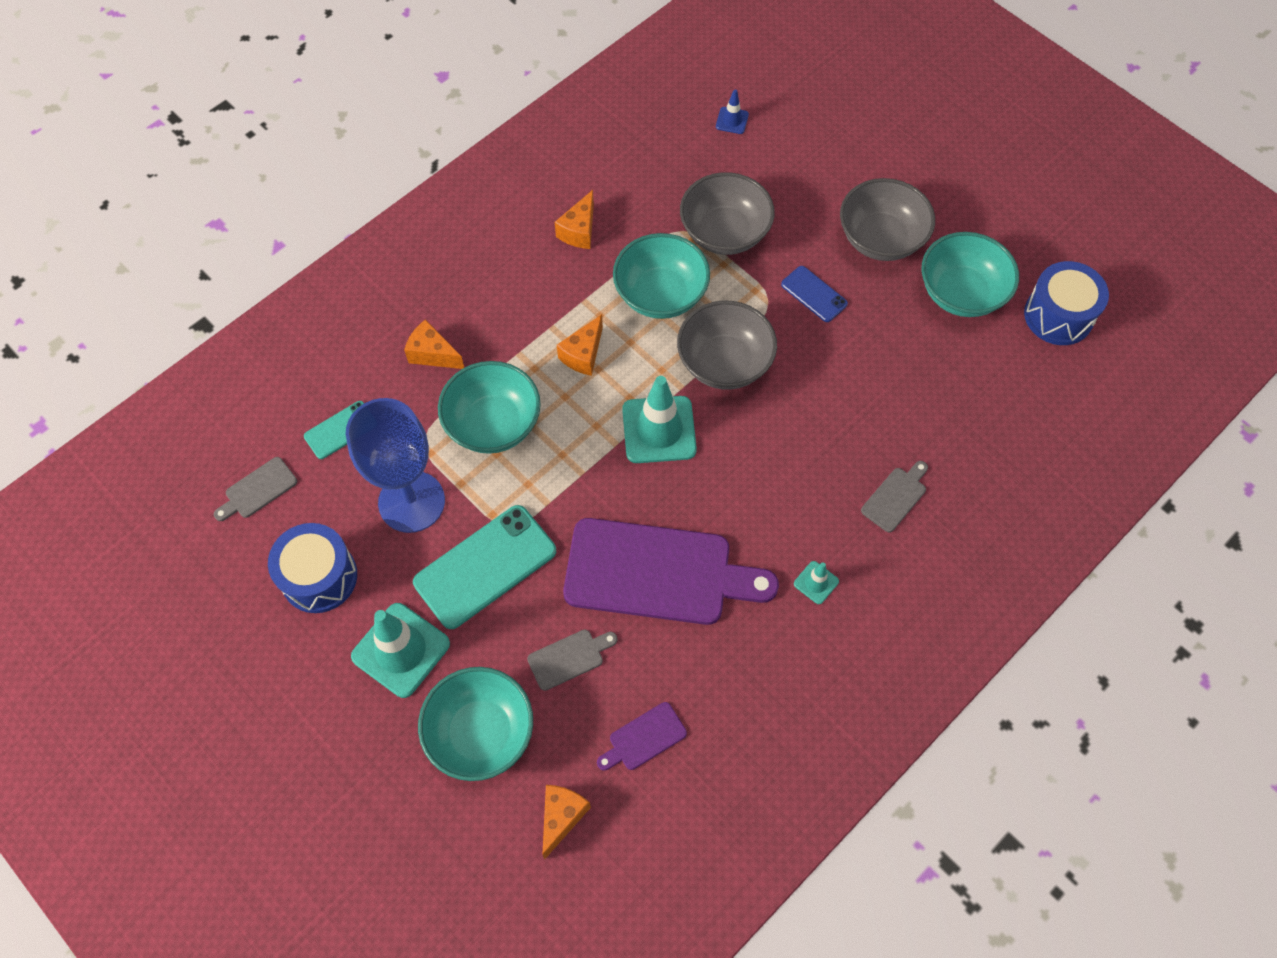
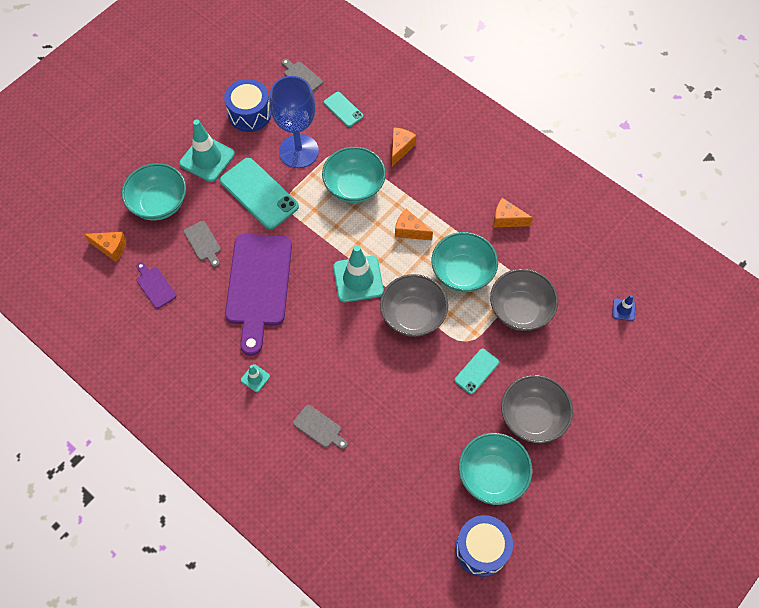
camera: 85 degrees right, 0 degrees up
(814, 294) = (476, 371): blue phone -> turquoise phone

